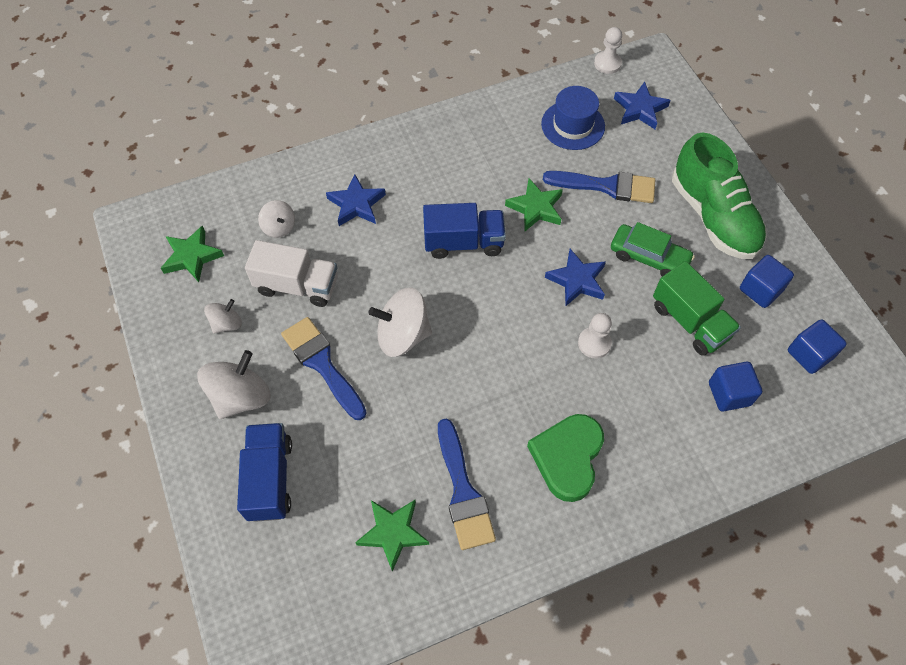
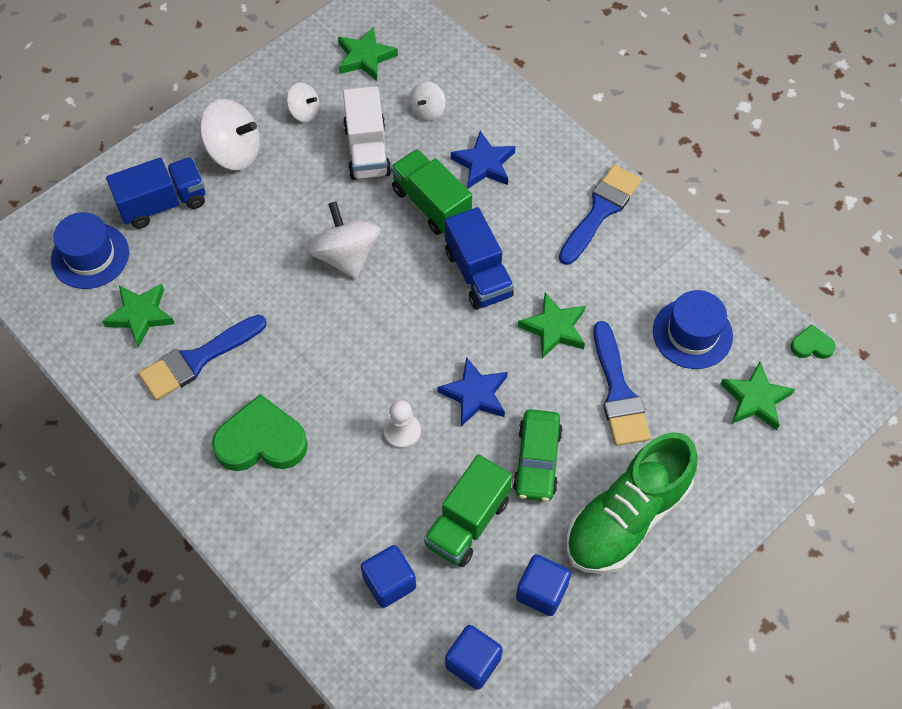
camera: 70 degrees right, 0 degrees up
(300, 567) = (90, 256): none -> blue hat
(322, 364) = (290, 201): blue brush -> blue brush (600, 211)
(379, 254) = (431, 204): none -> green truck
(607, 63) = (811, 345): white pawn -> green heart
(640, 109) = (755, 399): blue star -> green star

